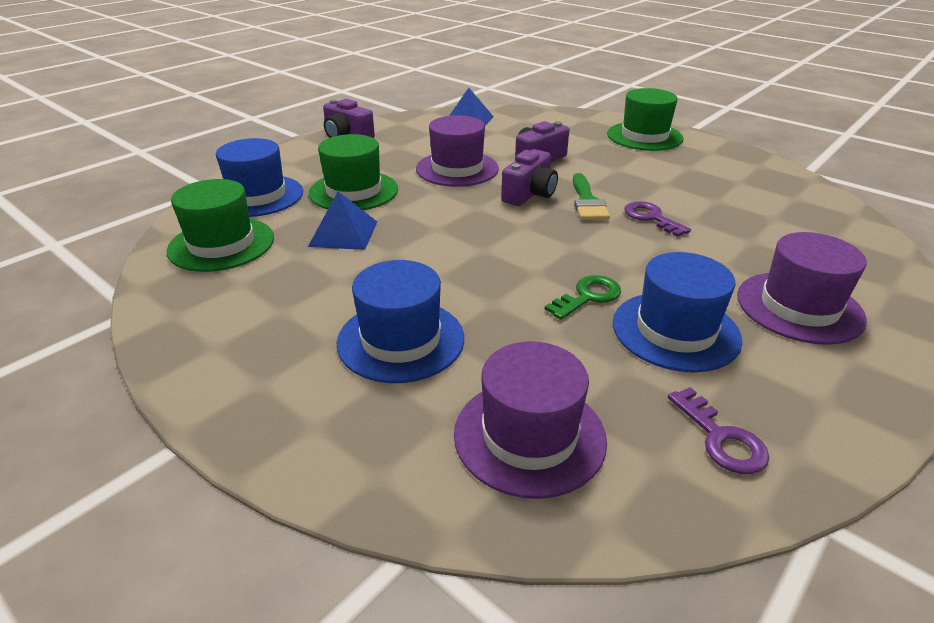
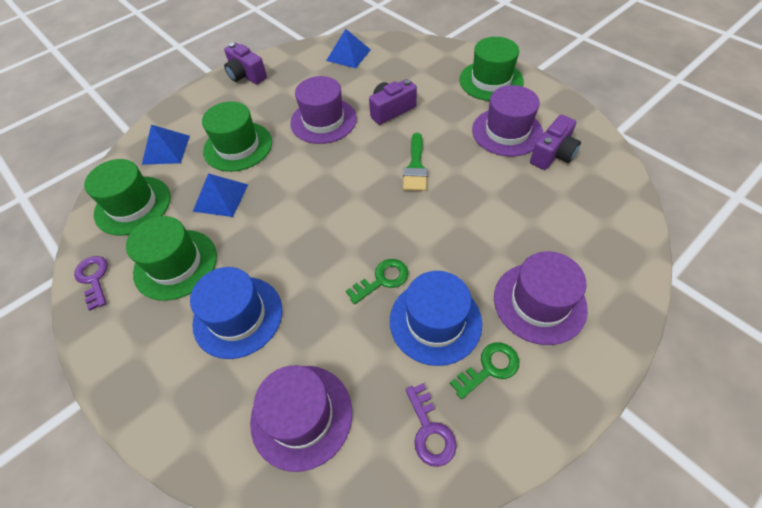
camera: 10 degrees right, 20 degrees up
(257, 196) = (166, 149): blue hat -> blue pyramid
(296, 295) = (175, 264): none -> green hat
(530, 194) = (372, 156): purple camera -> purple camera (552, 154)
(651, 218) = (460, 190): purple key -> purple key (94, 279)
(683, 172) = (507, 131): none -> purple hat
(769, 370) = (489, 368): none -> green key

